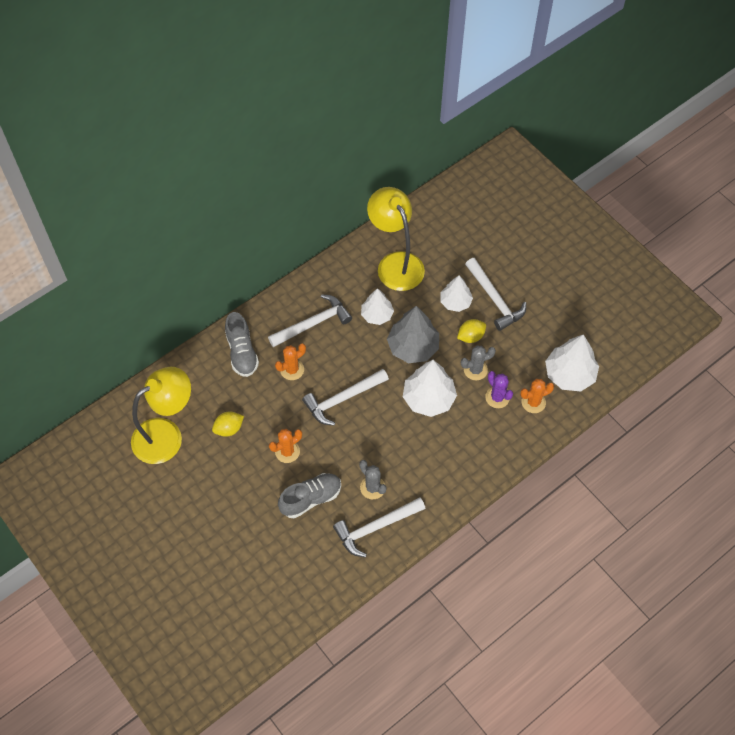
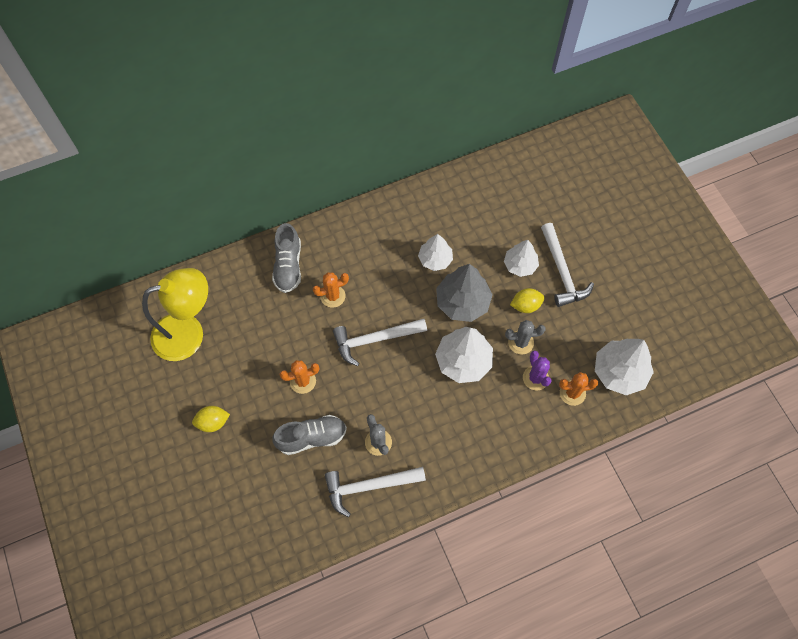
camera: 15 degrees right, 5 degrees up
(229, 429) = (252, 342): yellow lemon -> yellow lemon (213, 422)
(313, 323) = (368, 253): white hammer -> none
(395, 263) = (470, 210): yellow lamp -> none

